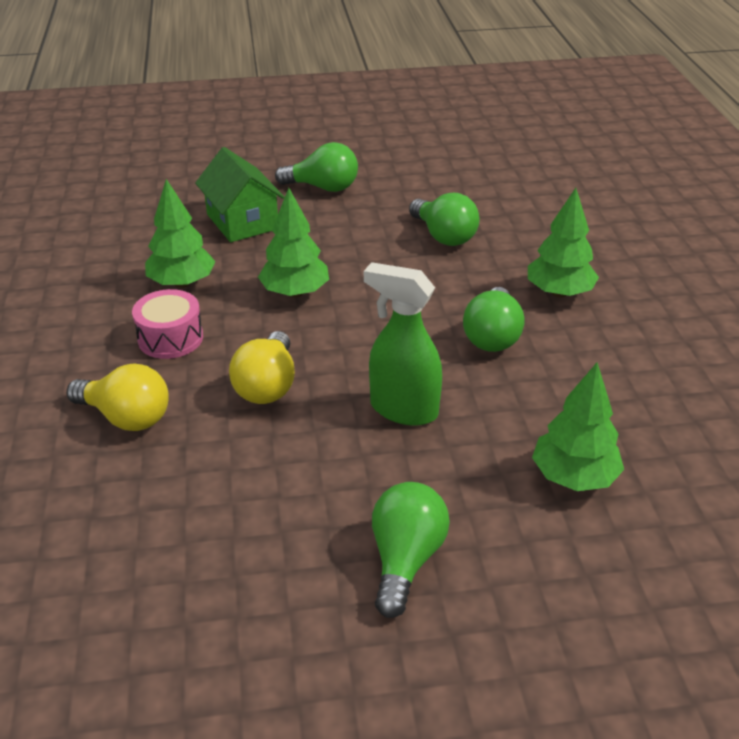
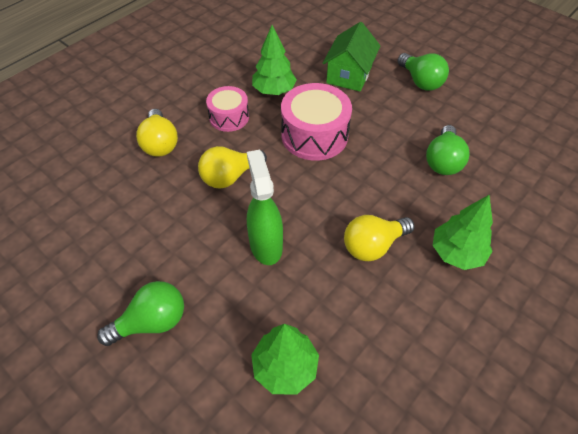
camera: 50 degrees right, 15 degrees up
(295, 292) = (314, 135): green tree -> pink drum
(492, 336) = (373, 245): green light bulb -> yellow light bulb

